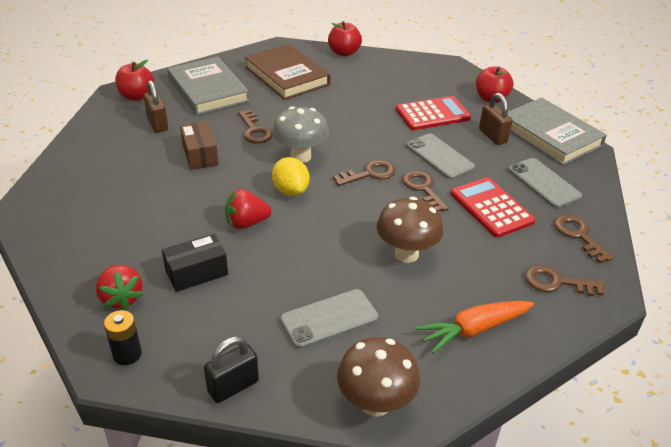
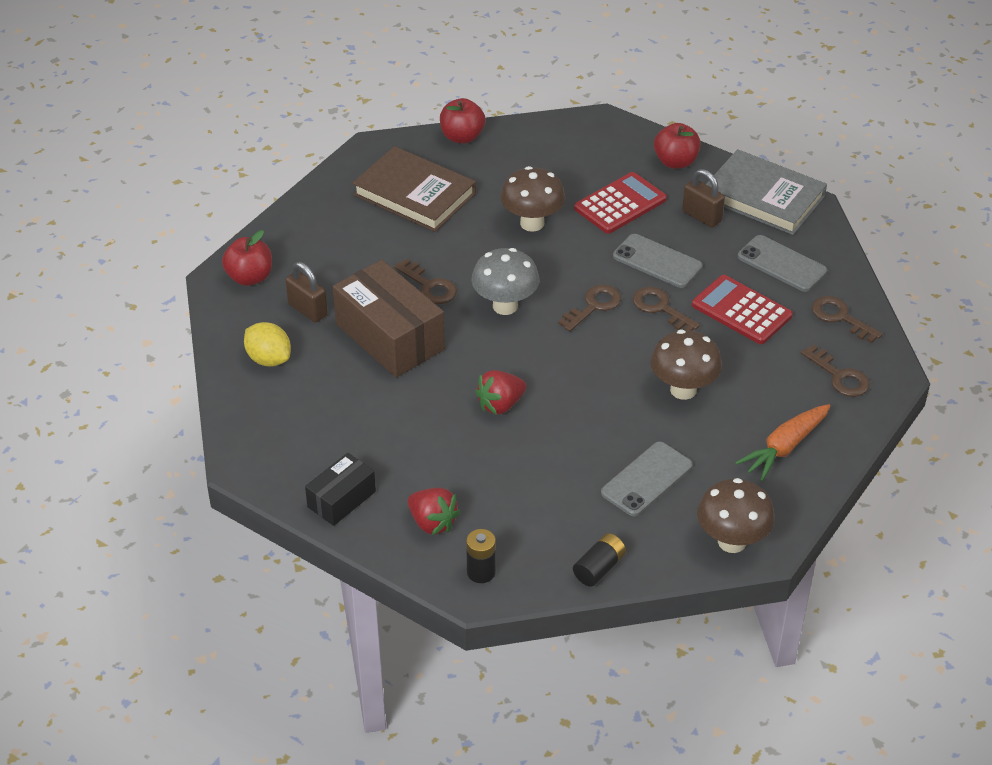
camera: 20 degrees left, 5 degrees up
(196, 272) = (487, 474): black box -> black box (341, 499)
(200, 155) = (389, 337): brown box -> brown box, size x1.80
(208, 90) = (332, 243): grey book -> none
(233, 386) = (599, 568): black padlock -> black battery
(291, 190) = (521, 352): yellow lemon -> yellow lemon (269, 359)
(358, 111) = (532, 223): none -> brown mushroom
(557, 282) = (839, 376): brown key -> brown key turned 120 degrees counterclockwise

